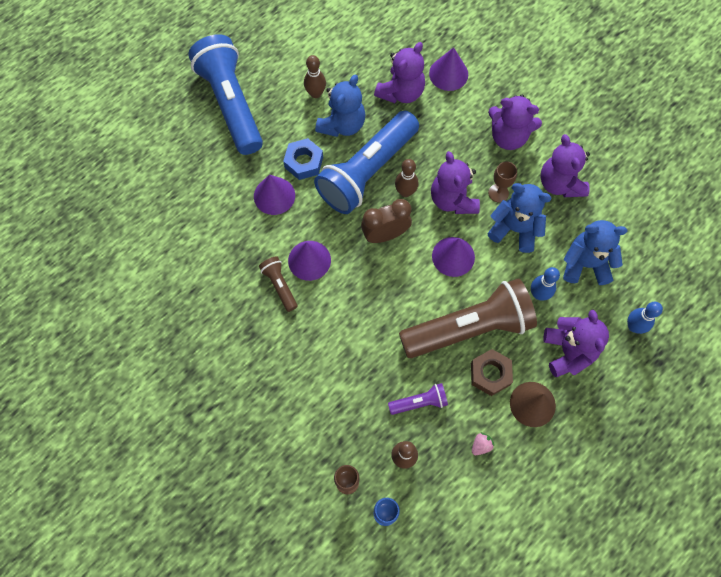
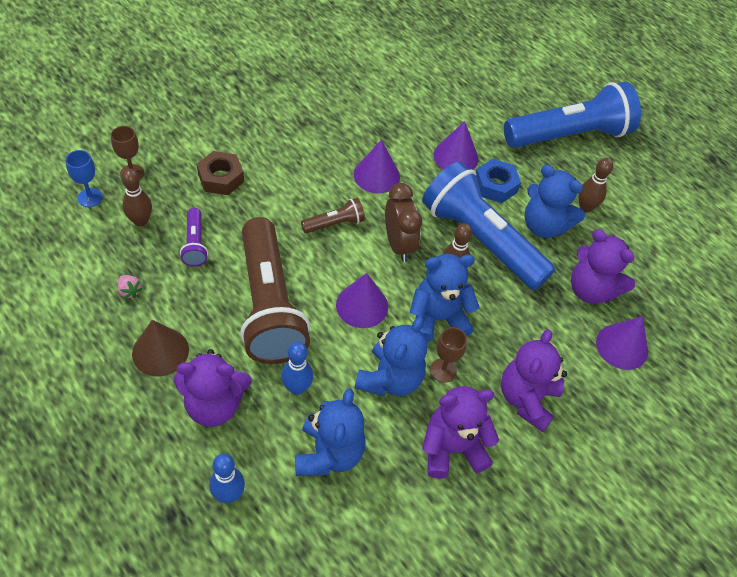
camera: 90 degrees right, 15 degrees down
(279, 285) = (351, 149): brown flashlight -> brown flashlight (334, 223)
(453, 199) = (437, 318): purple teddy bear -> blue teddy bear
(490, 374) = (208, 315): brown nut -> brown nut (221, 178)

